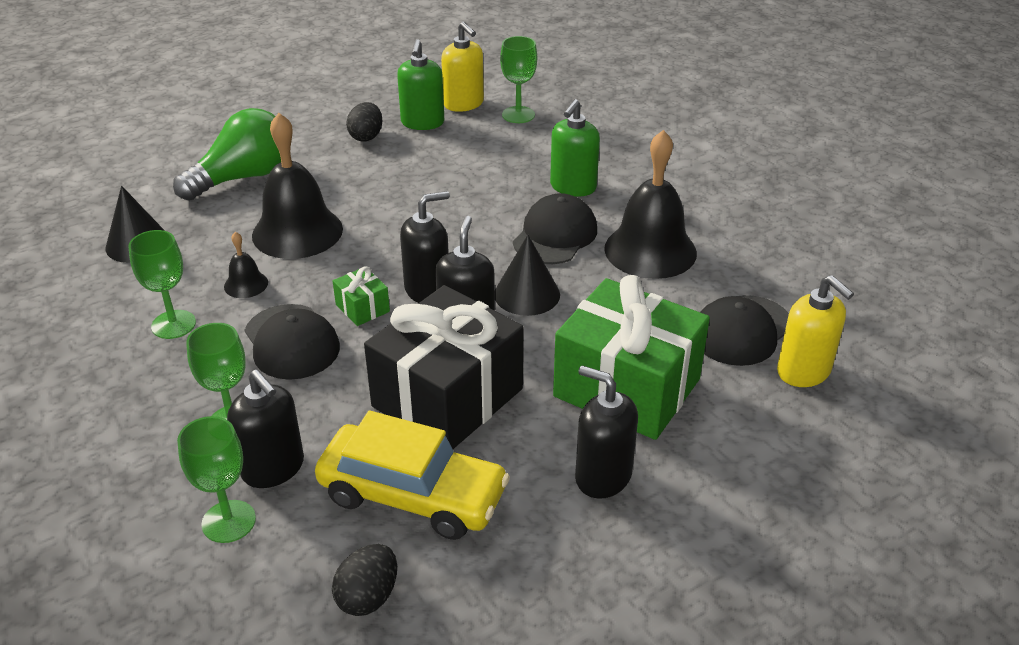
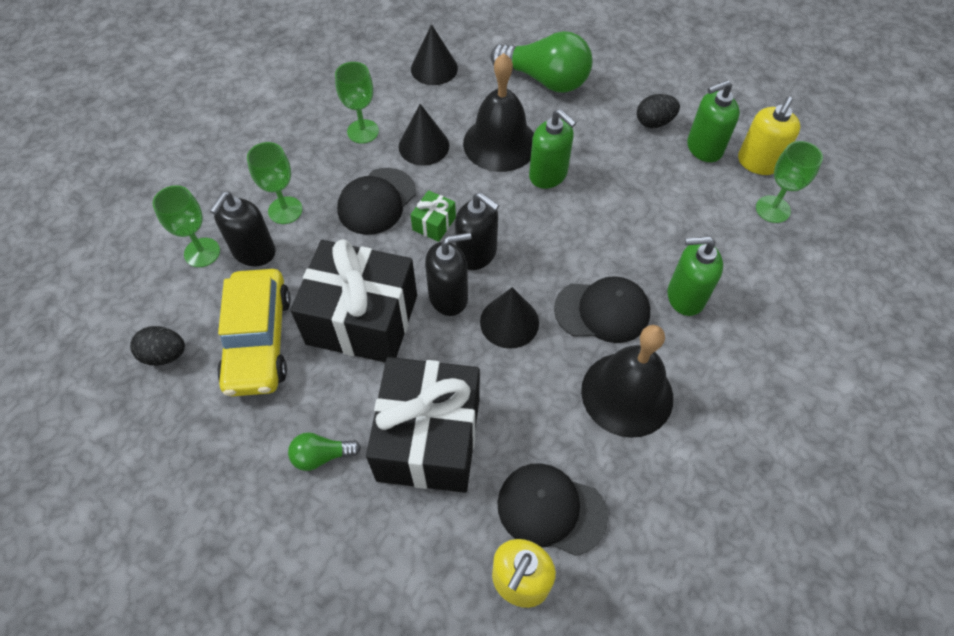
camera: 65 degrees right, 20 degrees up
(246, 284) = (424, 146): black bell -> black cone
(369, 215) = (548, 175): none -> green soap dispenser
(602, 476) = (321, 456): black soap dispenser -> green light bulb
(627, 388) = (429, 438): green gift -> black gift

